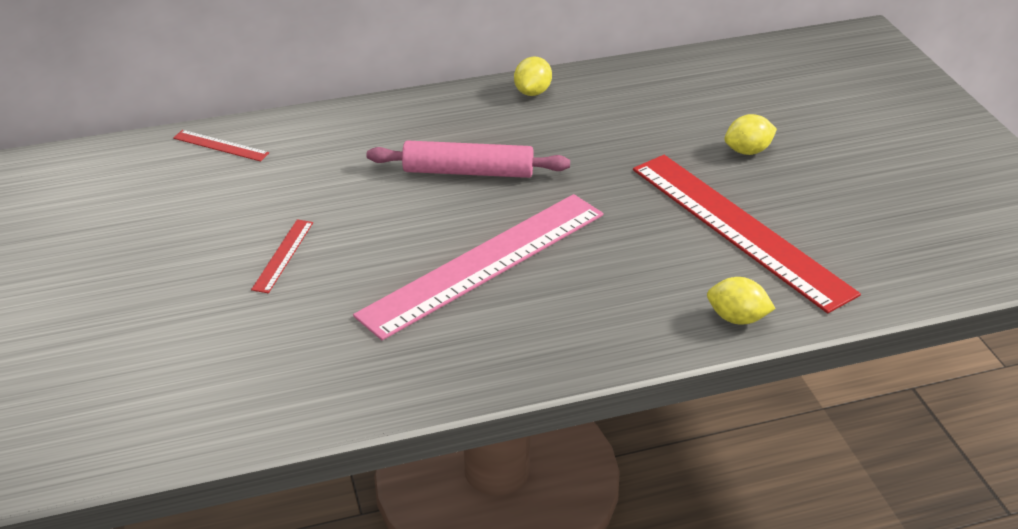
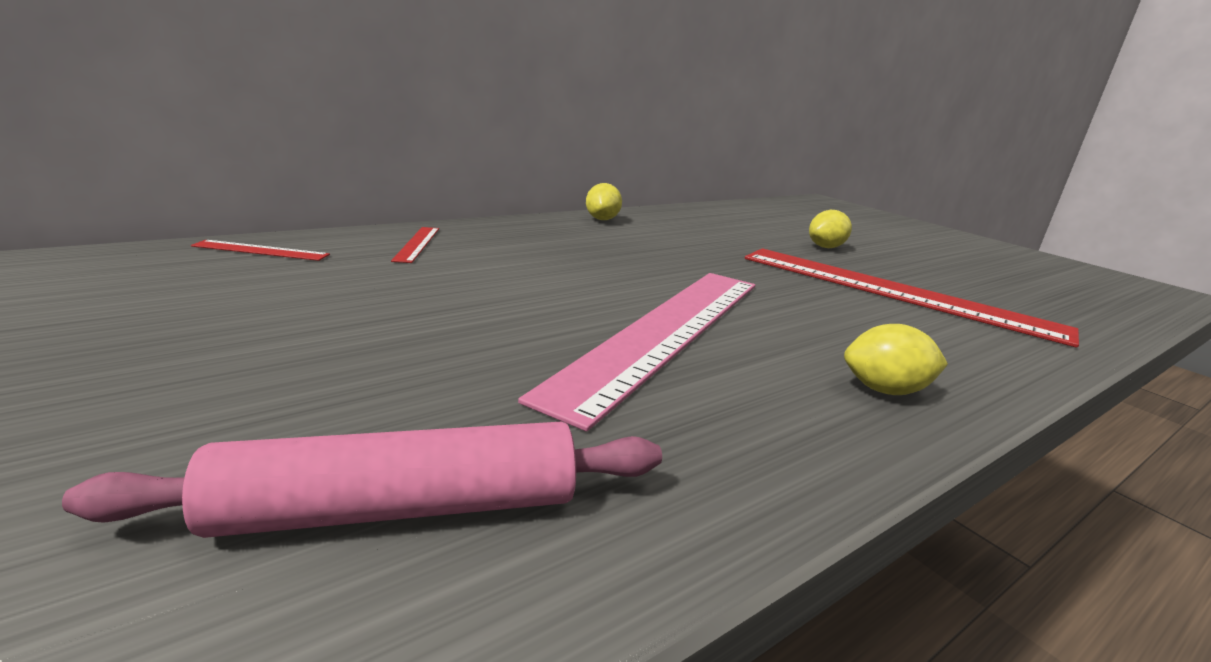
camera: 20 degrees left, 15 degrees down
(283, 255) = (371, 340): red ruler -> red ruler (417, 244)
(468, 171) = (581, 263): pink rolling pin -> pink rolling pin (400, 507)
(737, 318) = (1004, 359): yellow lemon -> yellow lemon (884, 390)

